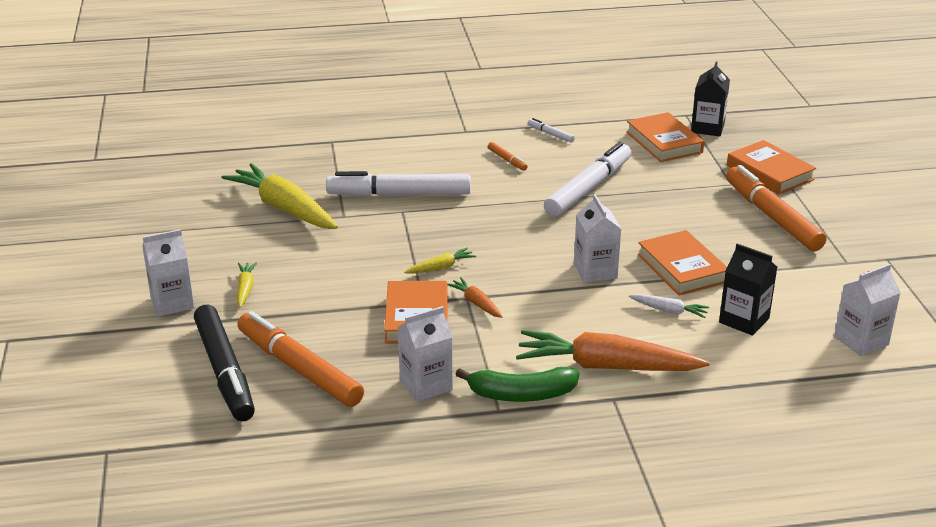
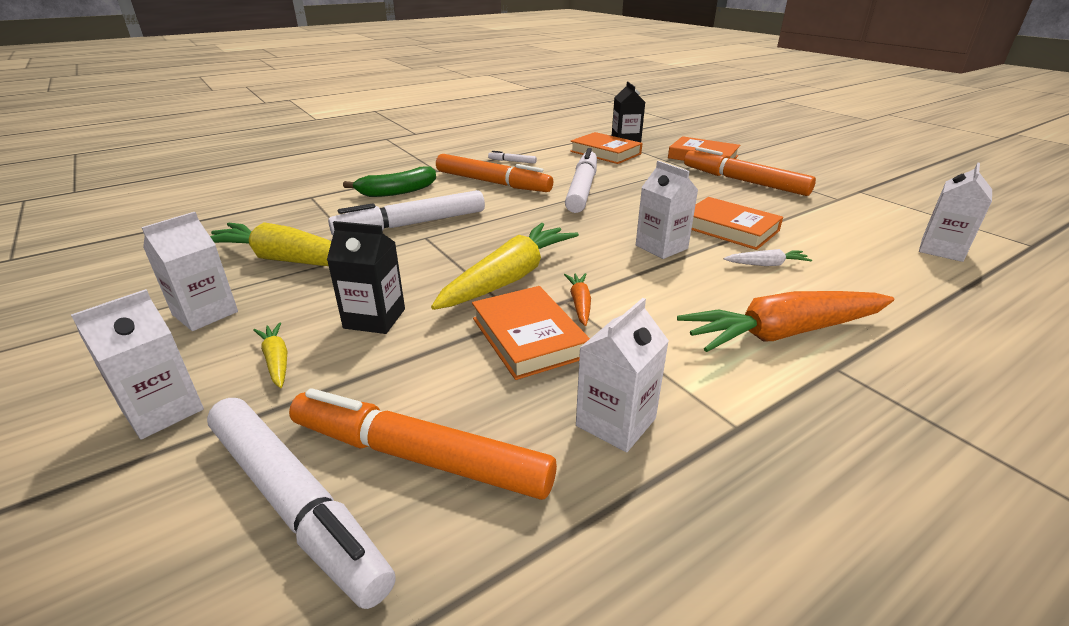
camera: 25 degrees left, 0 degrees up
(213, 241) = (205, 313): none -> white carton
(225, 371) = (295, 502): black marker -> white marker
(441, 267) = (509, 278): yellow carrot -> yellow carrot, size x2.22
(476, 303) = (580, 304): orange carrot -> orange carrot turned 60 degrees clockwise
(507, 160) = (492, 182): orange marker -> orange marker, size x2.39
(521, 395) = (740, 396): green banana -> green banana (397, 191)
(744, 320) = (835, 256): black carton -> black carton (374, 318)

